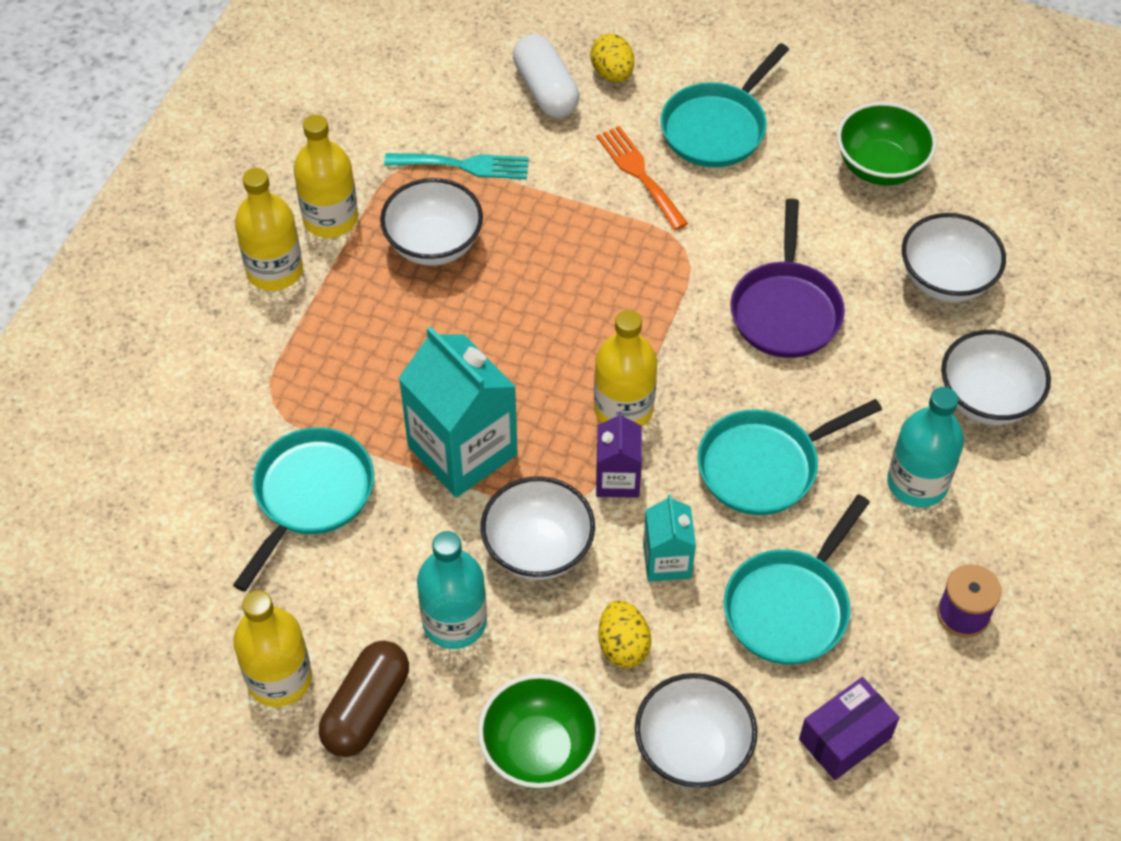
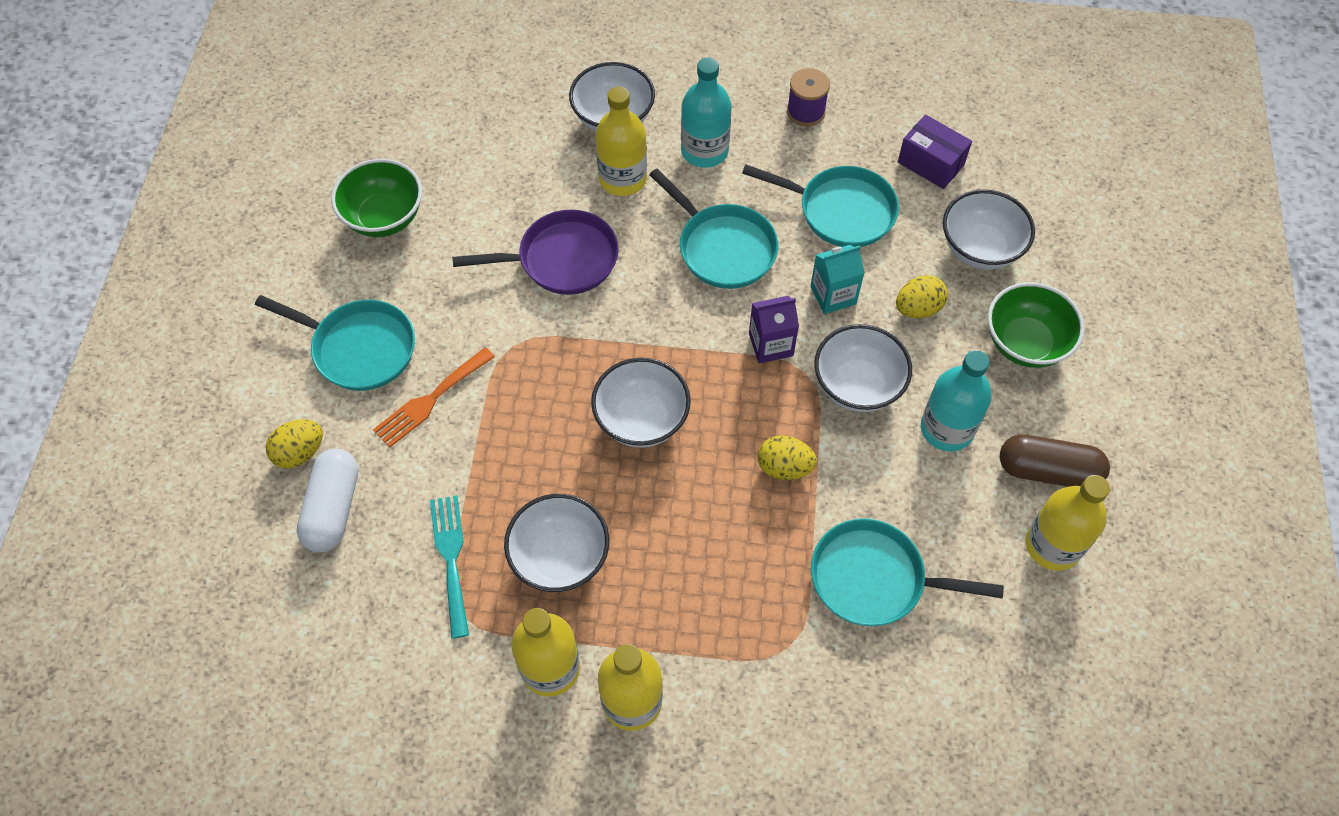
camera: 105 degrees left, 5 degrees up
(462, 450) = (784, 467): turquoise carton -> yellow egg
(545, 90) = (333, 508): white capsule -> white capsule turned 45 degrees counterclockwise
(623, 409) = (700, 355): yellow bottle -> yellow bottle (623, 179)
(945, 280) = (501, 157): white bowl -> white bowl (641, 420)

